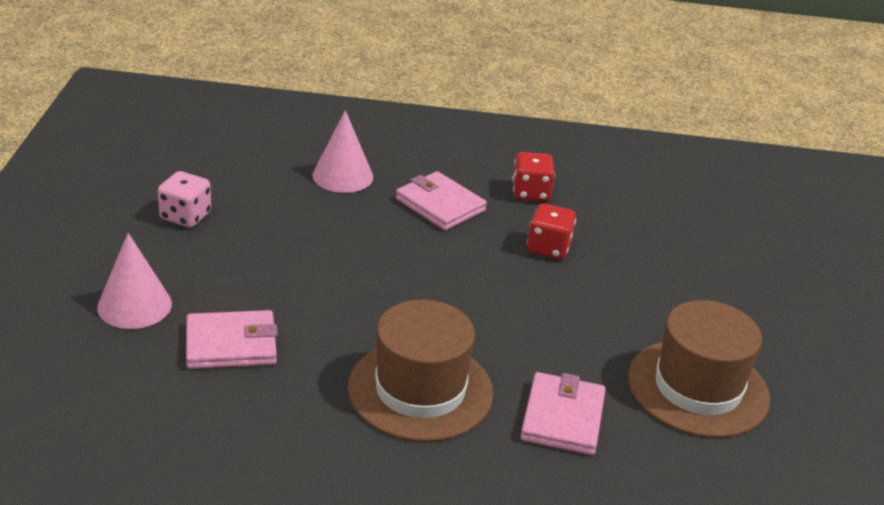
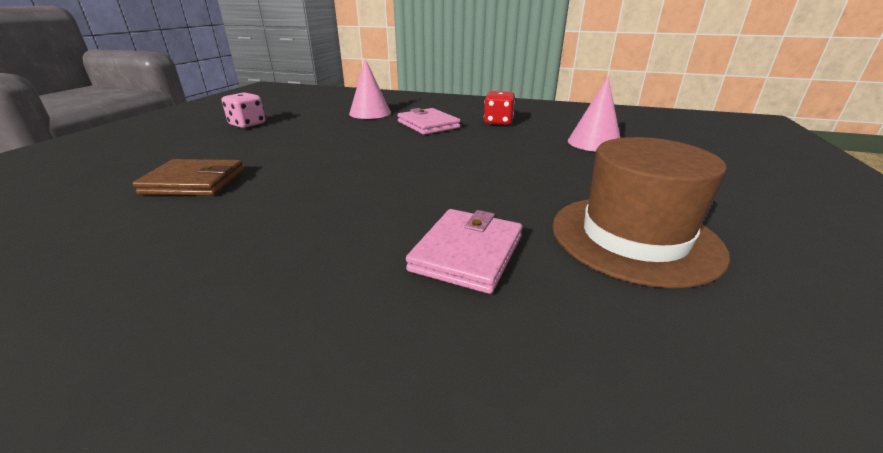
camera: 15 degrees right, 5 degrees down
(134, 305) = (152, 159): pink cone -> pink cone (594, 143)
(231, 344) = (194, 182): pink wallet -> brown wallet
(420, 390) = (329, 220): brown hat -> none
(548, 248) = (501, 144): red dice -> none

